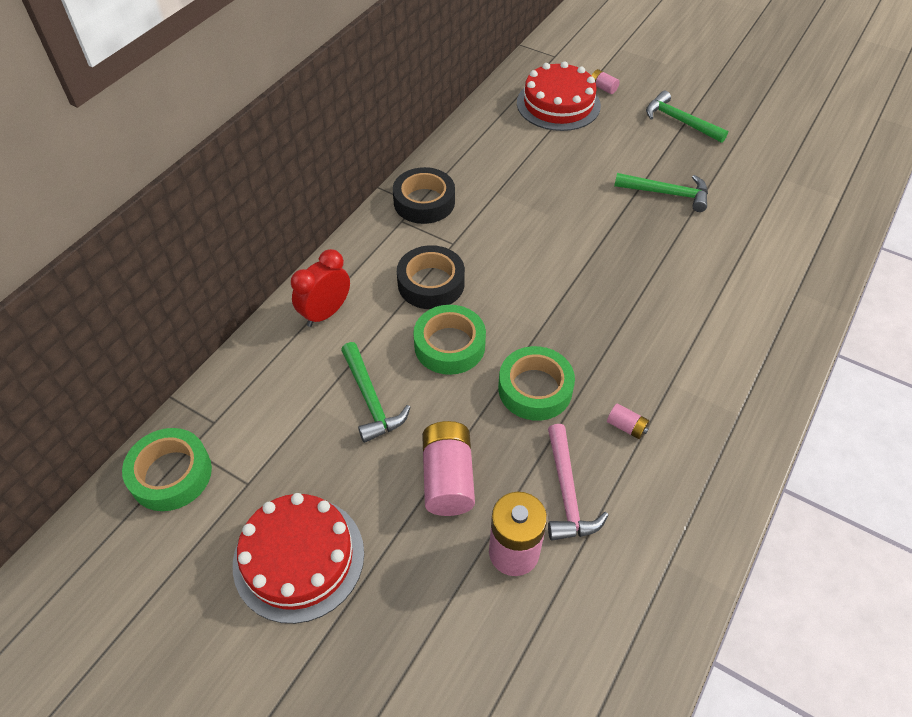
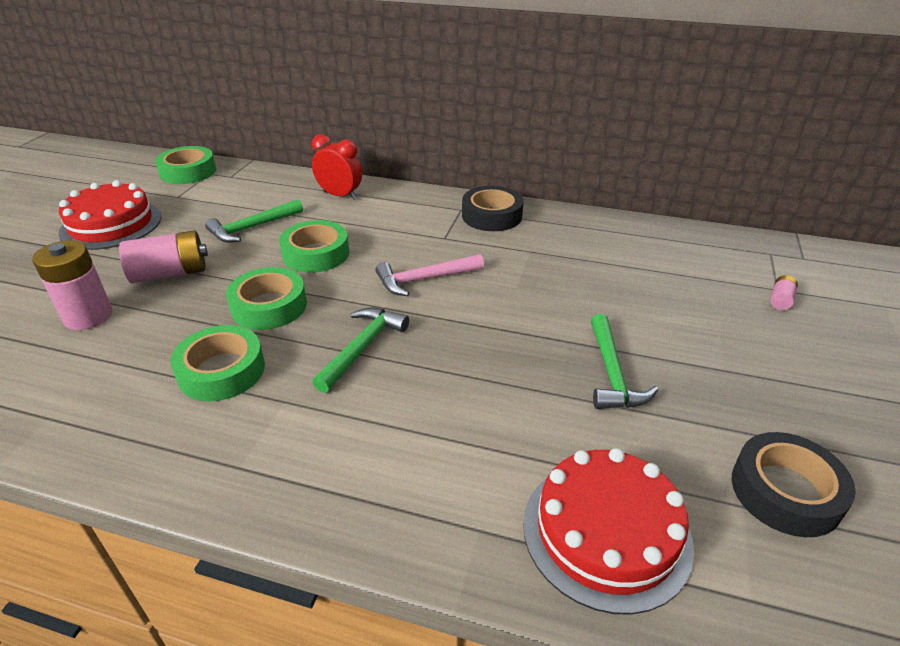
camera: 75 degrees right, 15 degrees down
(431, 283) = (388, 234): black tape -> black tape (785, 491)
(558, 104) = (712, 271): red cake -> red cake (606, 532)
(567, 492) = (145, 339): pink hammer -> pink hammer (425, 279)
(626, 427) = (221, 371): pink battery -> green tape
(680, 121) = (778, 375): green hammer -> green hammer (362, 348)

